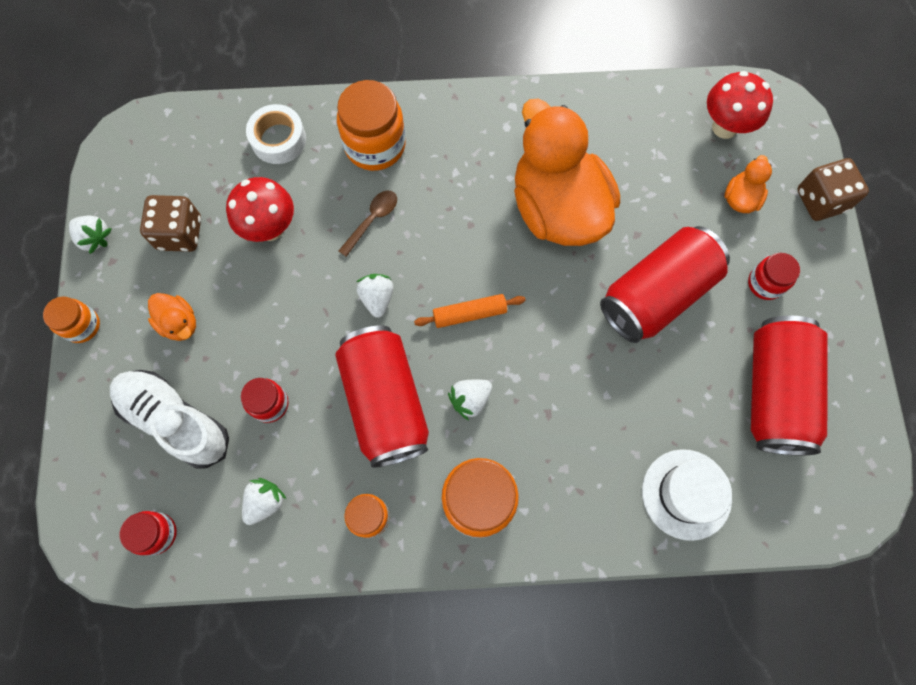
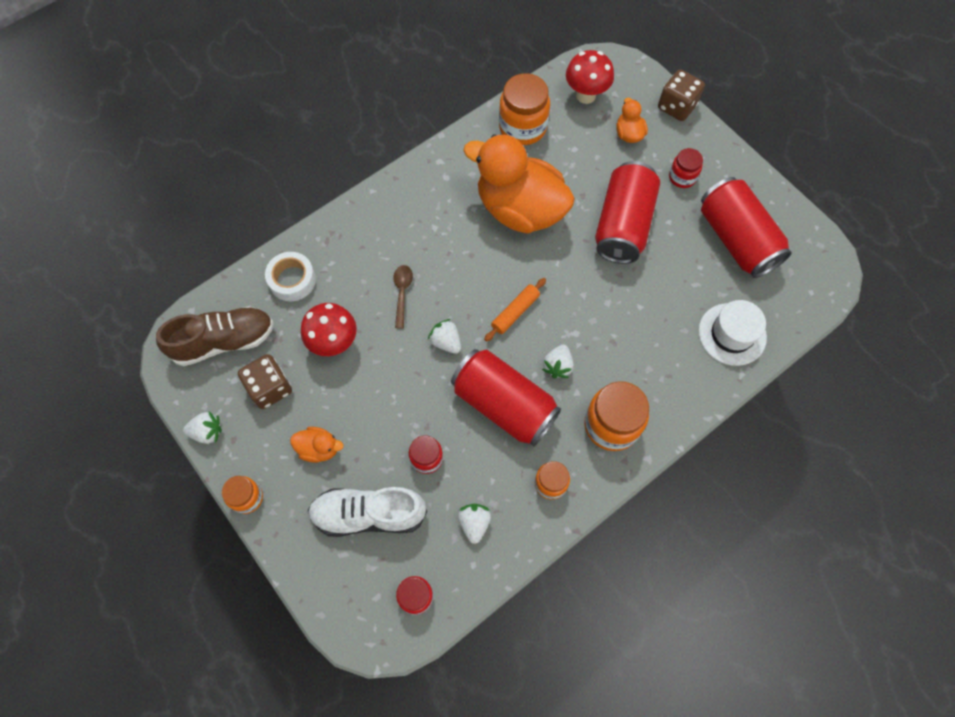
camera: 35 degrees left, 5 degrees down
(173, 160) = (224, 341): none -> brown shoe
(375, 145) = (365, 243): orange jar -> orange jar (522, 127)

